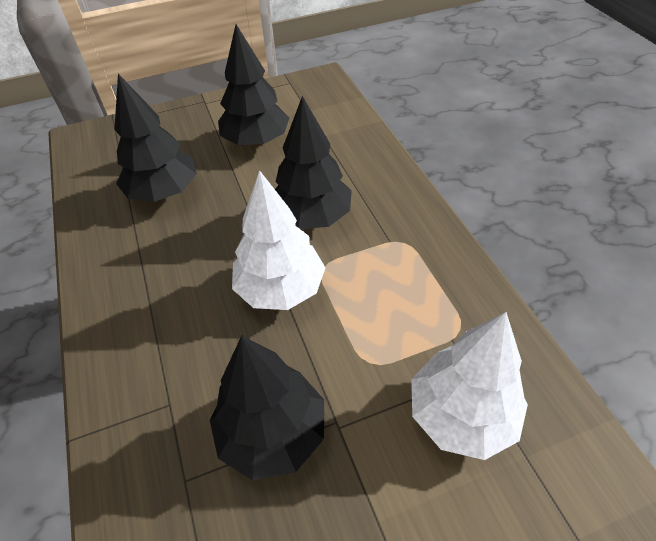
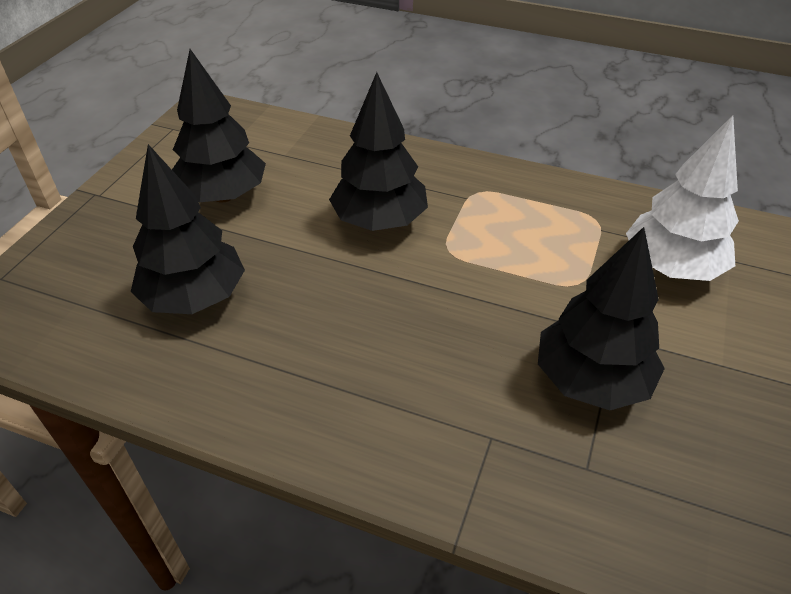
camera: 50 degrees left, 5 degrees down
(281, 289) = (440, 288): white tree -> none

